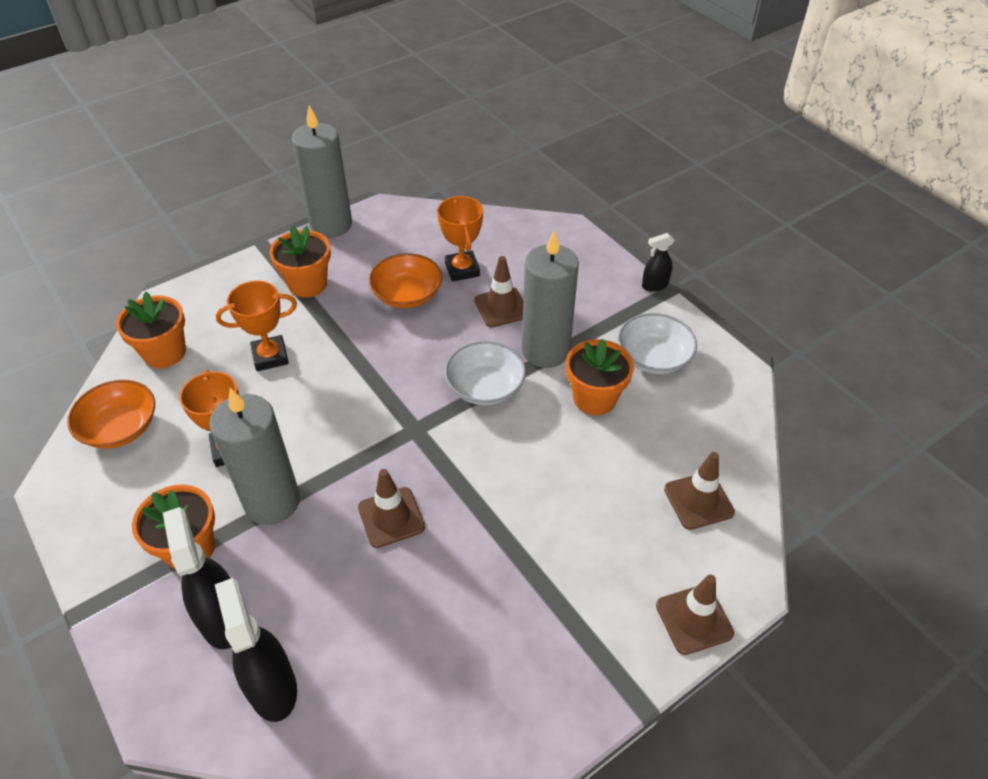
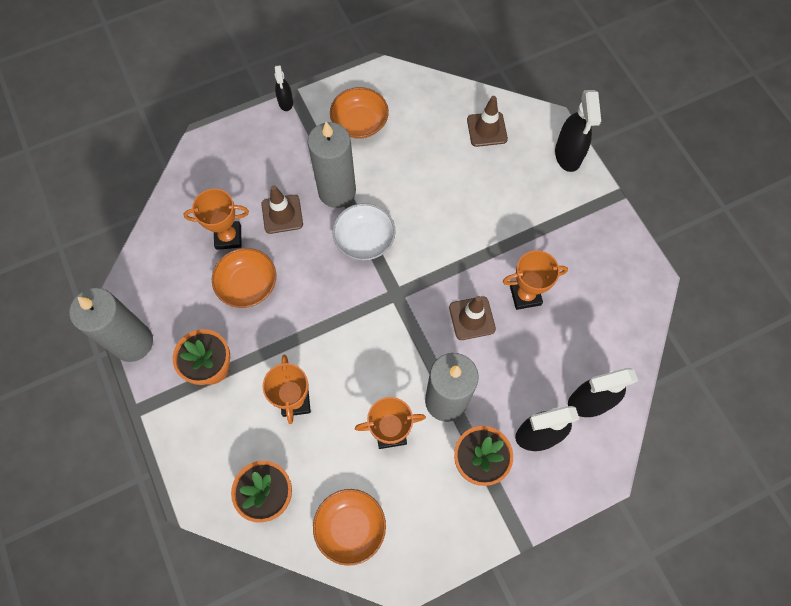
camera: 80 degrees left, 20 degrees up
(435, 581) = (525, 295): none -> orange trophy
(594, 398) = (390, 169): orange flower pot -> none
(653, 357) = (360, 122): white bowl -> orange bowl
(694, 619) = (568, 155): brown traffic cone -> black spray bottle

